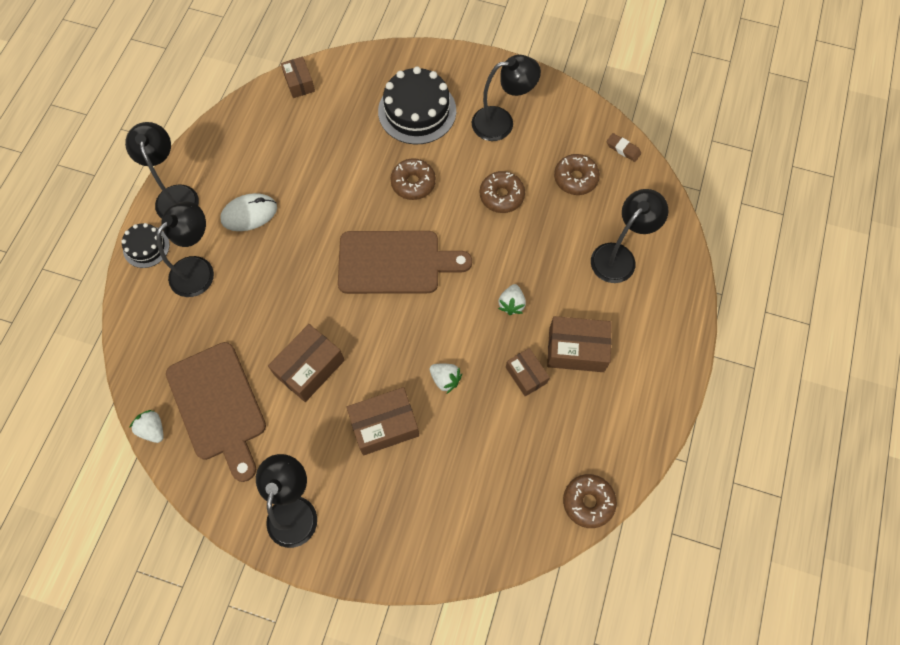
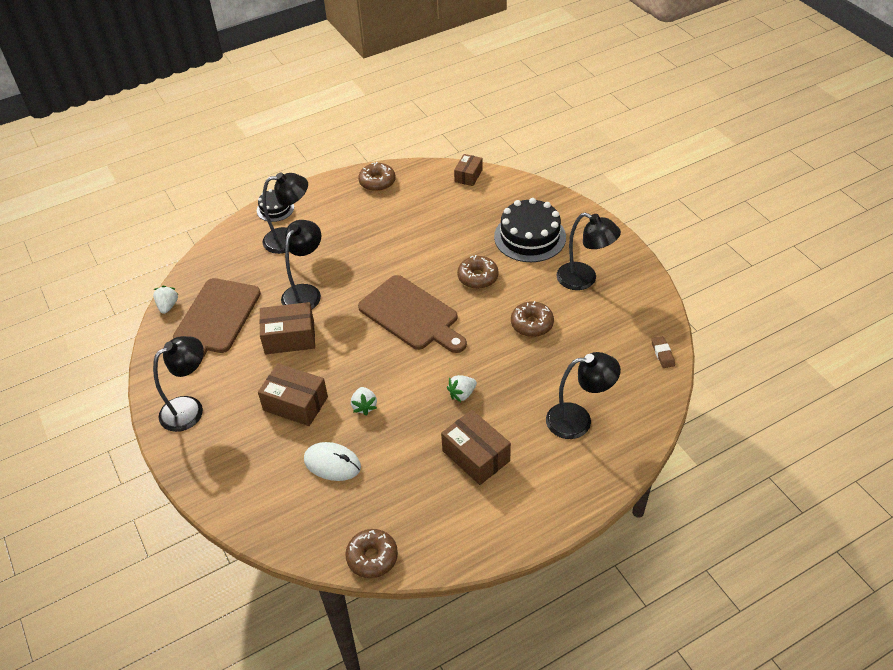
camera: 45 degrees right, 20 degrees down
(175, 195) = (323, 192): black lamp -> black lamp (306, 292)
(249, 214) = (353, 229): white mouse -> white mouse (332, 463)
(526, 375) = (421, 444): brown box -> none
(575, 178) = (601, 349): brown donut -> brown donut (377, 182)

